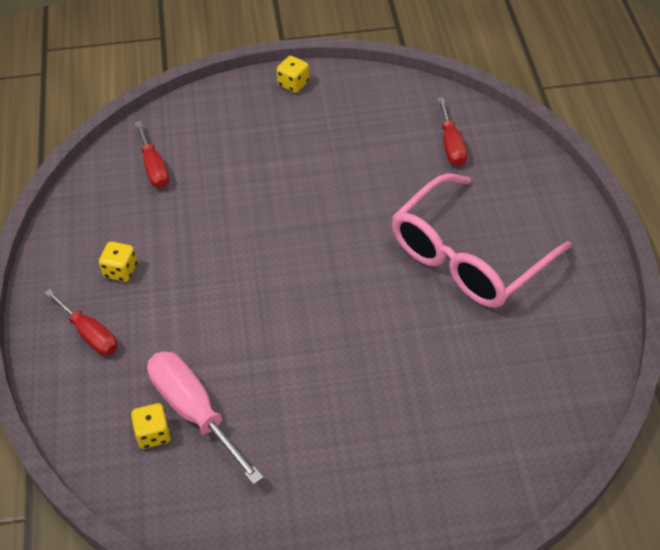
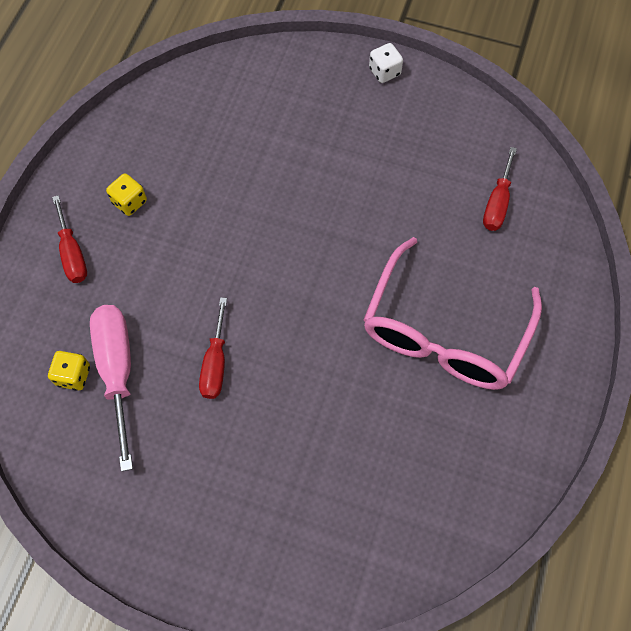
camera: 25 degrees right, 15 degrees up
(154, 167) = (212, 109): red screwdriver -> red screwdriver (215, 363)
(293, 84) = (384, 72): yellow dice -> white dice
(469, 256) = (444, 331): pink glasses -> pink glasses turned 45 degrees counterclockwise

